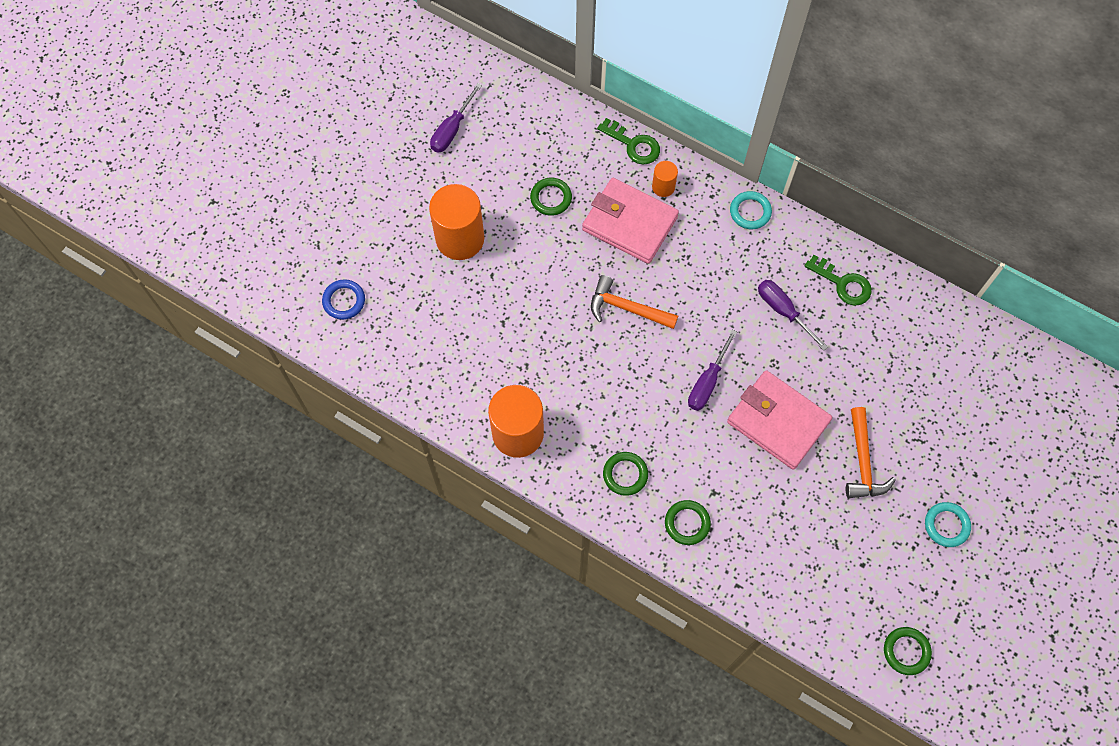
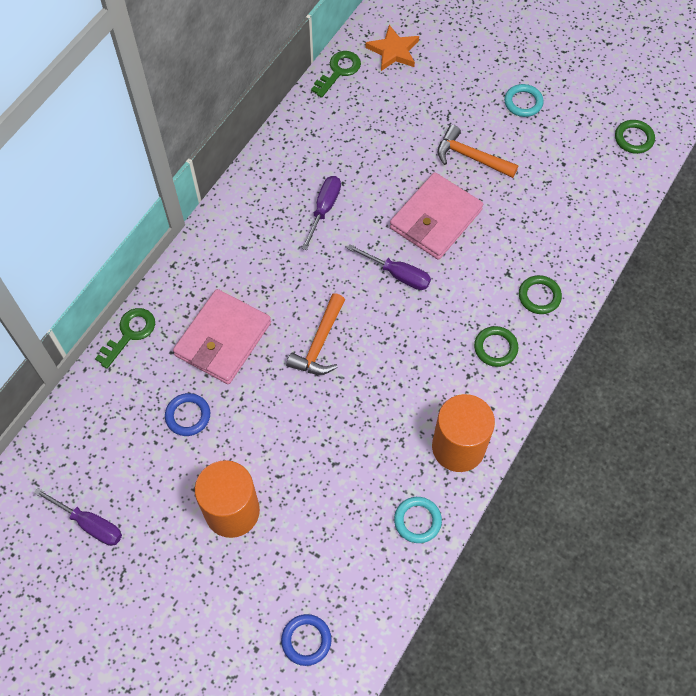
camera: 90 degrees left, 5 degrees down
(551, 198) = (188, 416): green ring -> blue ring
(663, 187) = (182, 307): orange cylinder -> none
(750, 212) = (217, 231): turquoise ring -> turquoise ring (417, 521)
(783, 311) = (324, 209): purple screwdriver -> purple screwdriver turned 150 degrees clockwise
(843, 283) = (297, 160): green key -> green key (338, 71)
(863, 462) = (470, 157): orange hammer -> orange hammer turned 150 degrees counterclockwise
(1005, 383) = (393, 51): none -> orange star

